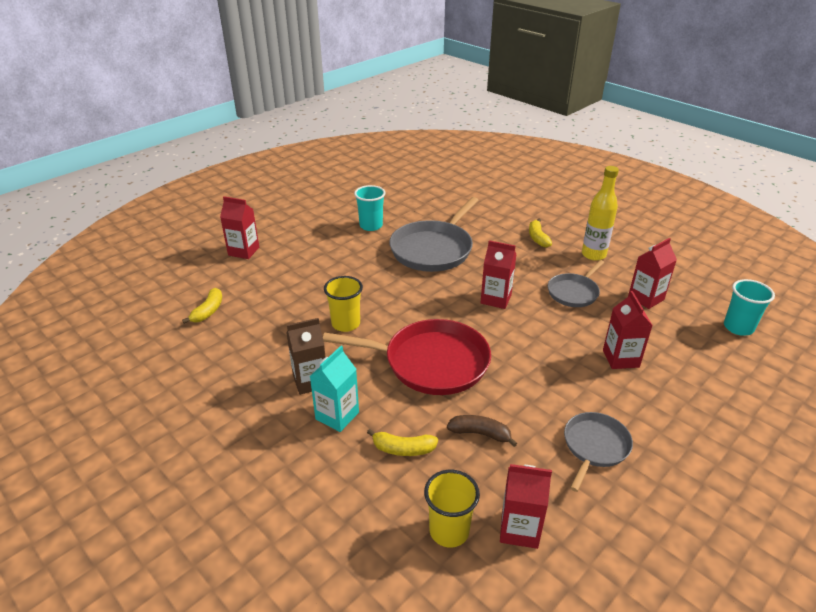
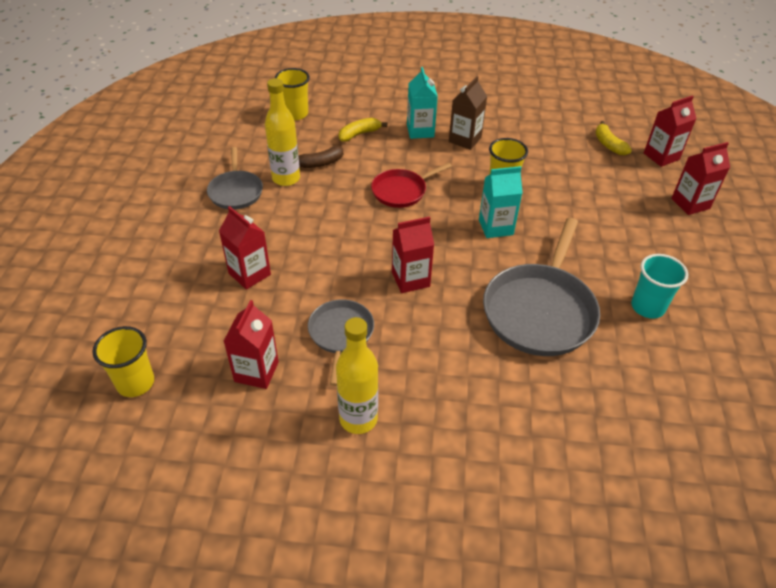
camera: 140 degrees right, 10 degrees up
(394, 300) = (495, 227): none -> turquoise carton
(431, 362) = (401, 191): red pan -> red pan, size x0.56
(433, 249) = (540, 311): grey pan -> grey pan turned 150 degrees counterclockwise
(519, 529) = (257, 130): red carton -> red carton (661, 156)
(530, 434) = (286, 178): none -> yellow bottle
(537, 238) = (450, 410): yellow banana -> none
(738, 327) = (135, 383): turquoise cup -> yellow cup

